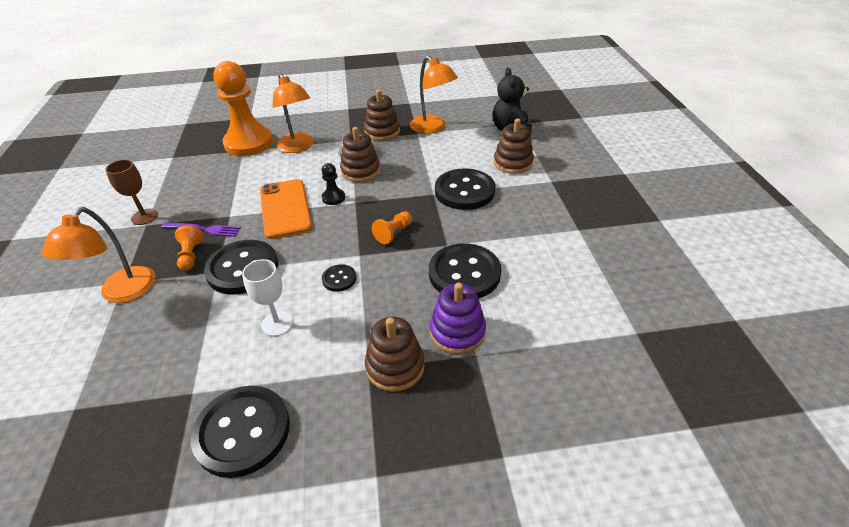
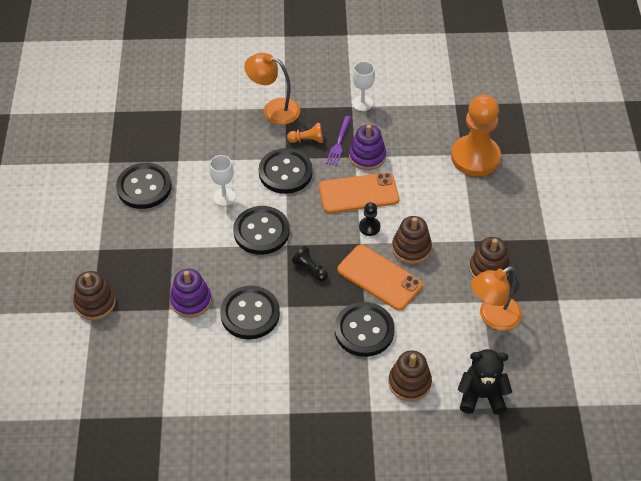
camera: 95 degrees right, 10 degrees up
(144, 217) = (362, 103): brown goblet -> white goblet
(231, 207) = (367, 156): none -> purple stacking toy
(298, 147) = (463, 197): orange lamp -> none
(339, 279) = (261, 232): black button -> black button, size x2.10
(393, 233) = (310, 269): orange pawn -> black pawn
(395, 366) = (170, 262): brown stacking toy -> brown stacking toy (95, 303)
(399, 187) = (379, 277): none -> orange phone

